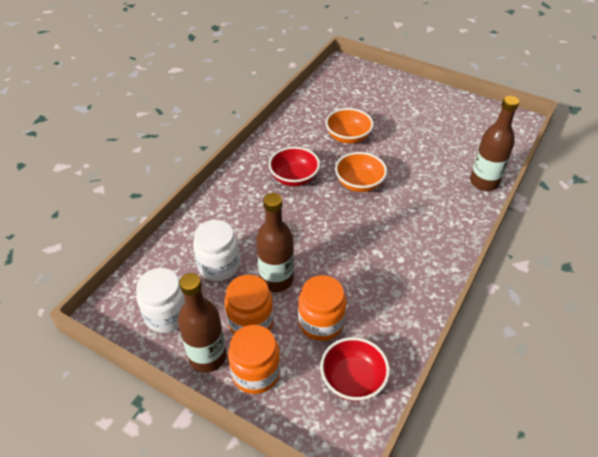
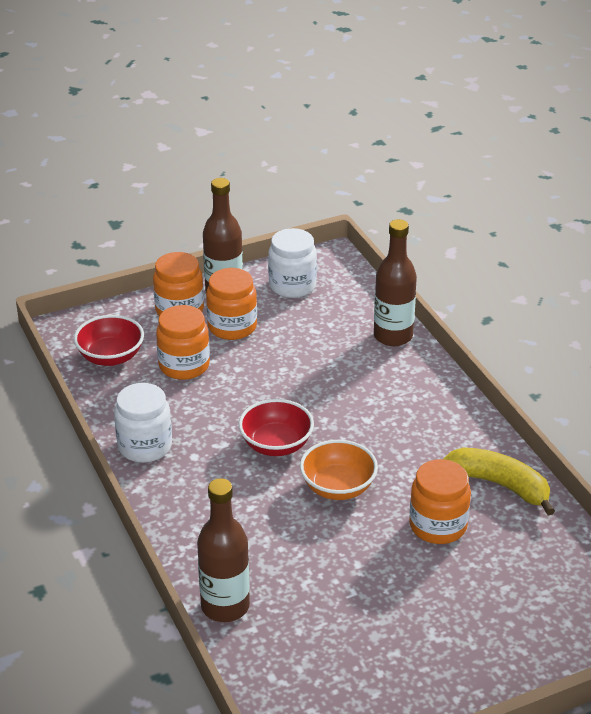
camera: 125 degrees right, 10 degrees down
(219, 266) = (319, 333): white jar -> white jar (145, 446)
(276, 280) = (262, 360): brown bottle -> brown bottle (393, 336)
(294, 178) = (400, 438): red bowl -> red bowl (276, 445)
(296, 128) = (500, 485): none -> yellow banana
(348, 137) = (438, 526): orange bowl -> orange jar

